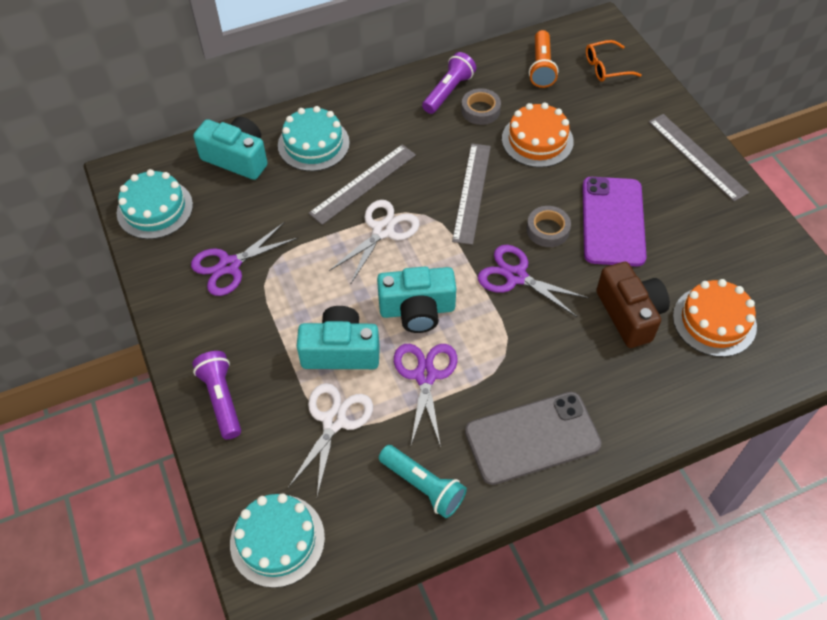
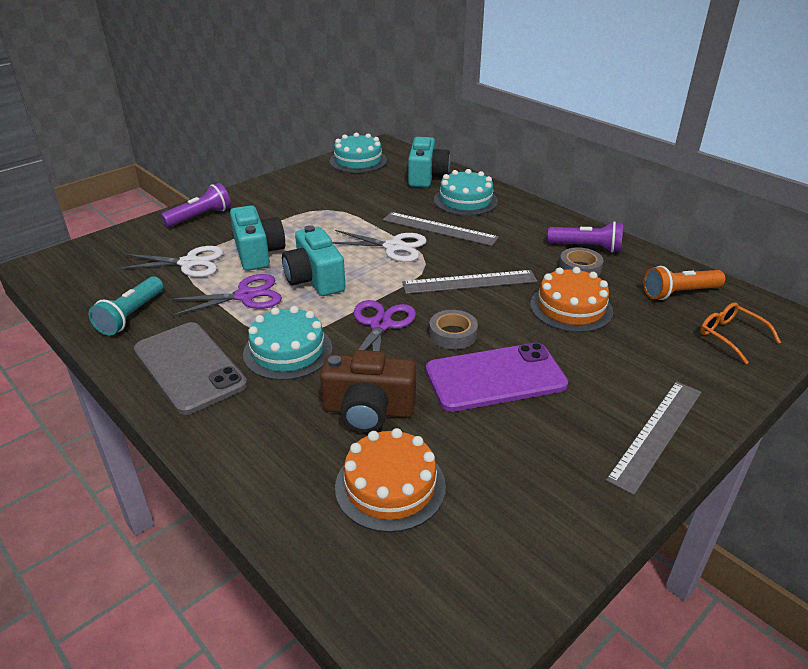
camera: 70 degrees right, 20 degrees down
(229, 265) = (321, 195): purple scissors -> none
(277, 540) = (80, 261): turquoise cake -> turquoise cake (288, 351)
(630, 314) = (368, 410): brown camera -> brown camera turned 45 degrees clockwise

